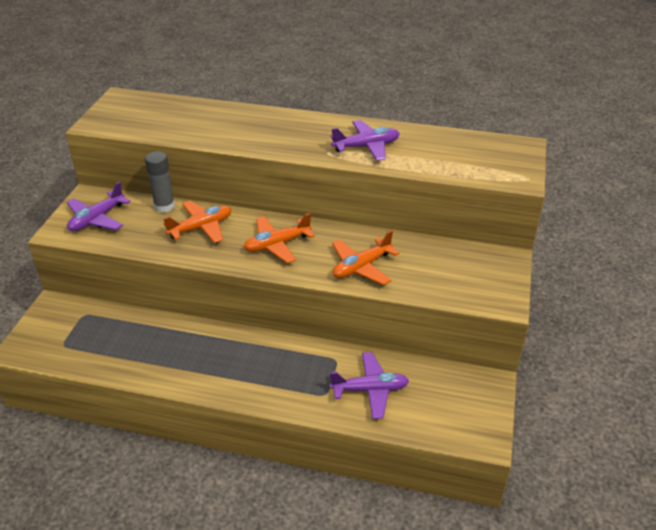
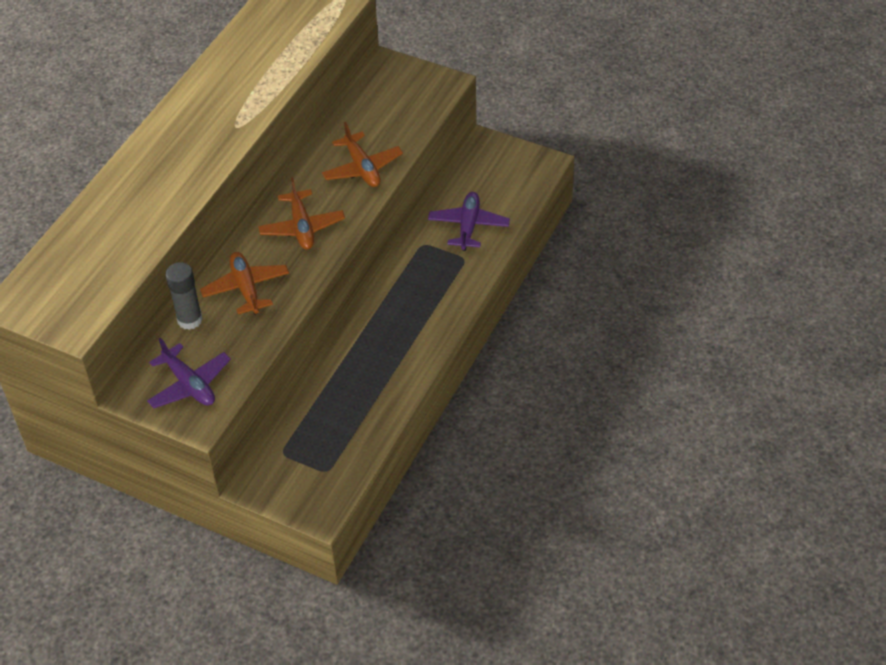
camera: 75 degrees left, 10 degrees up
(366, 146) = (238, 94): purple plane -> none

